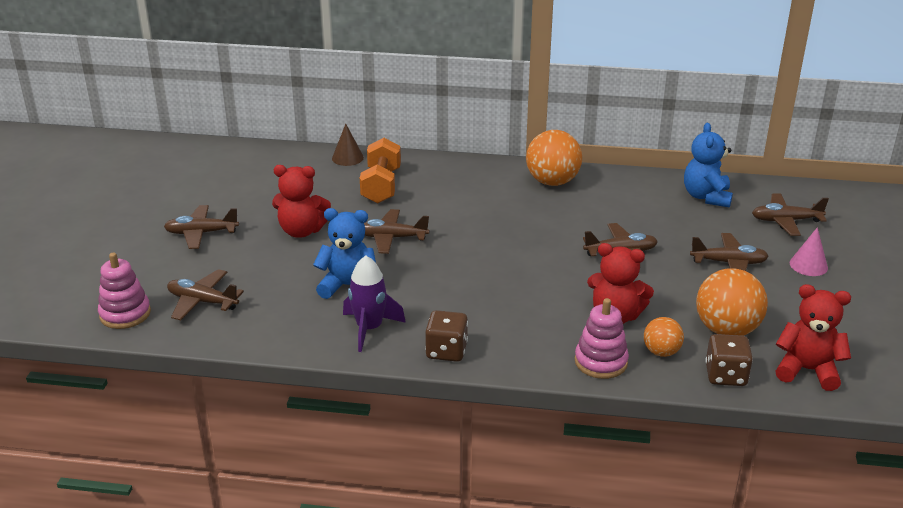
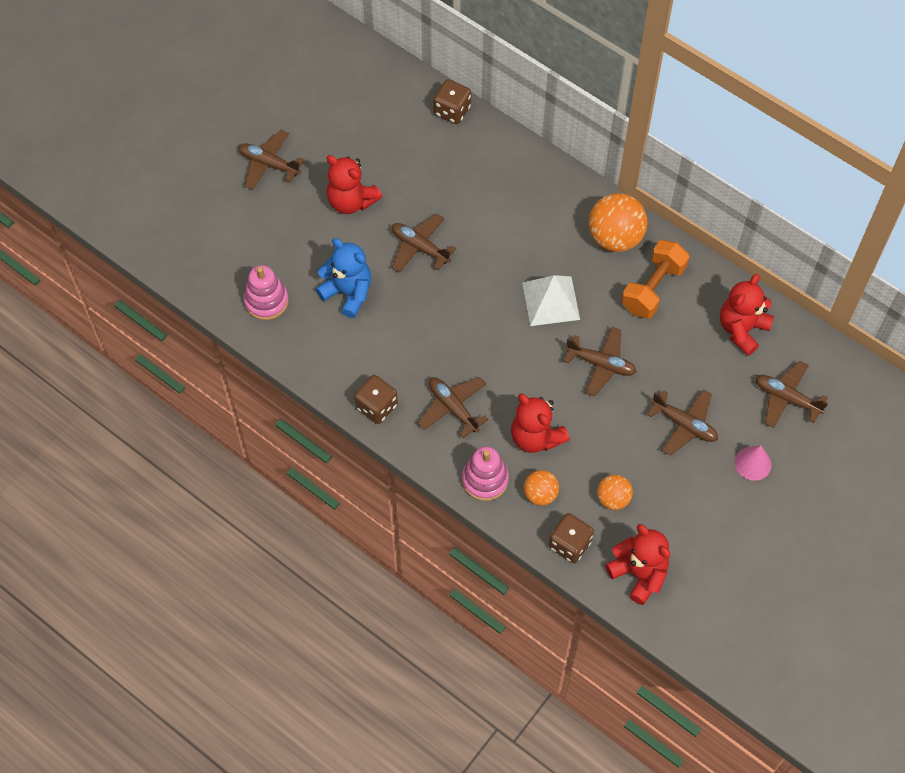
camera: 30 degrees right, 30 degrees up
(125, 314) = (164, 241): pink stacking toy -> pink stacking toy (266, 301)
(202, 301) = (227, 255): brown plane -> brown plane (453, 408)
(347, 158) = (452, 111): brown cone -> brown dice
(369, 329) = (334, 351): purple rocket -> none
(381, 186) = (456, 169): orange dumbbell -> orange dumbbell (653, 288)
(538, 231) = (551, 301): none -> white pyramid
(706, 197) = (742, 329): blue teddy bear -> red teddy bear
(726, 330) = (613, 498): orange ball -> orange ball, size x0.56

